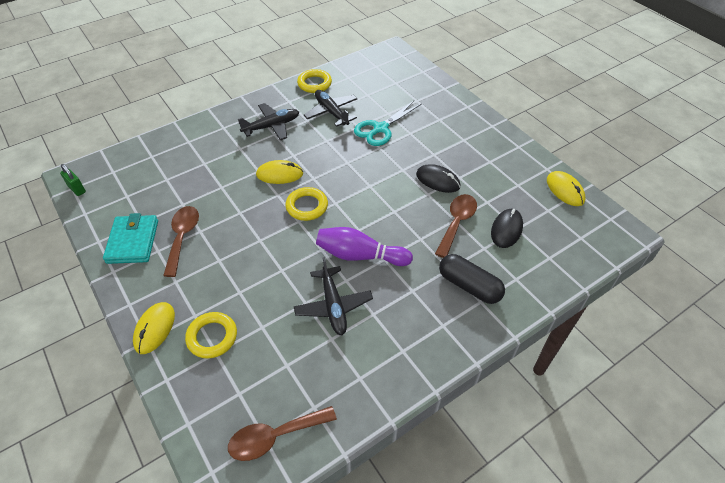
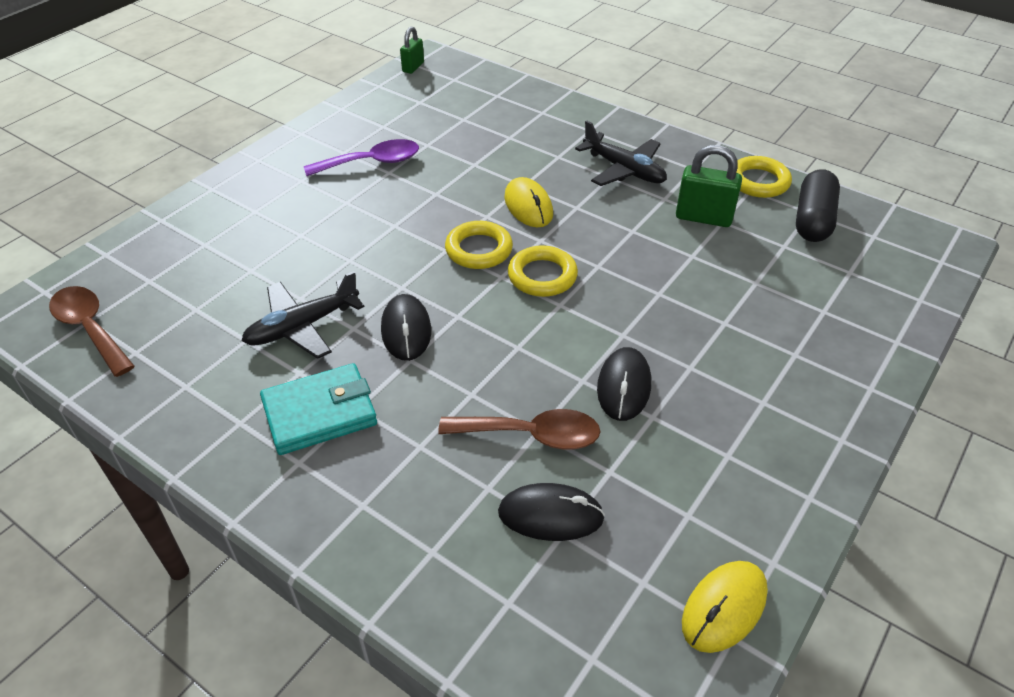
camera: 70 degrees right, 5 degrees down
(133, 241) = (350, 130): turquoise wallet -> turquoise wallet (320, 413)
(154, 329) = (228, 188): yellow mouse -> none
(182, 237) = (372, 162): brown spoon -> purple spoon
(212, 337) = (225, 234): yellow ring -> yellow ring (542, 276)
(331, 112) = (703, 217): black plane -> green padlock
(360, 255) = (406, 330): purple bowling pin -> black mouse
(380, 129) = (706, 282): turquoise scissors -> none
(469, 286) = (391, 482): black capsule -> black capsule (813, 220)

